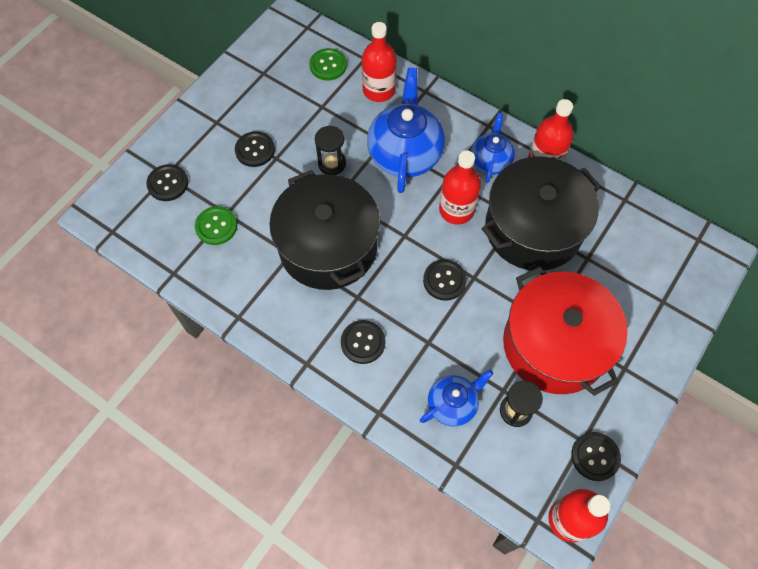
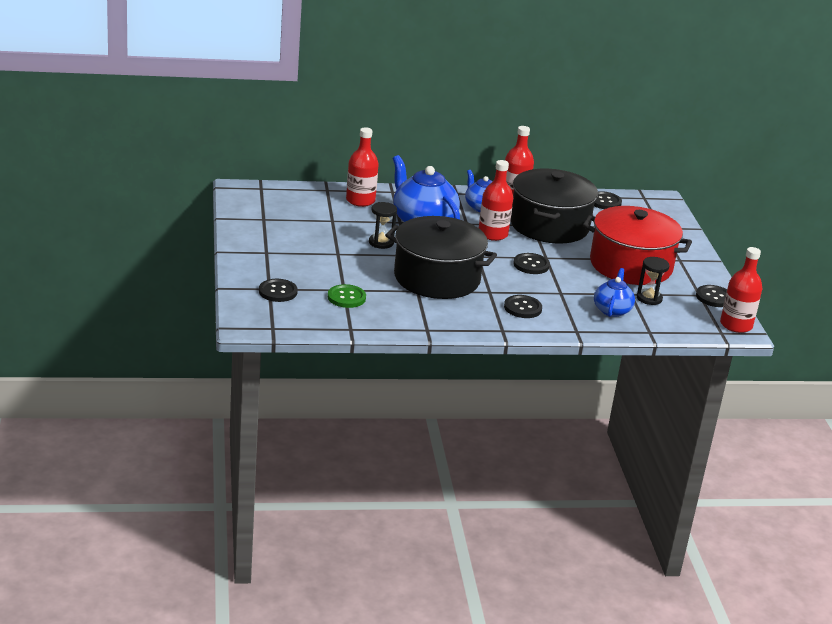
camera: 45 degrees left, 35 degrees down
(255, 150) = (317, 255): black button -> black button (605, 202)
(328, 65) = (306, 201): green button -> none

